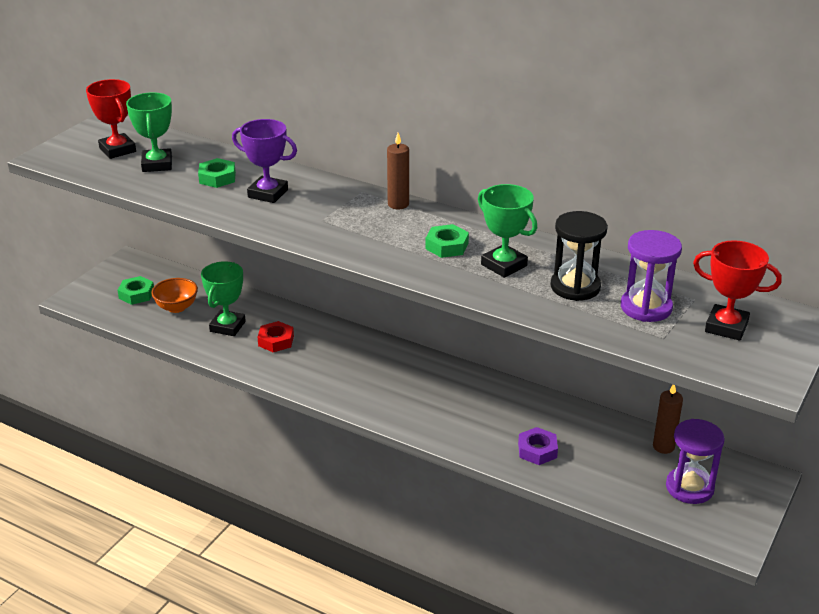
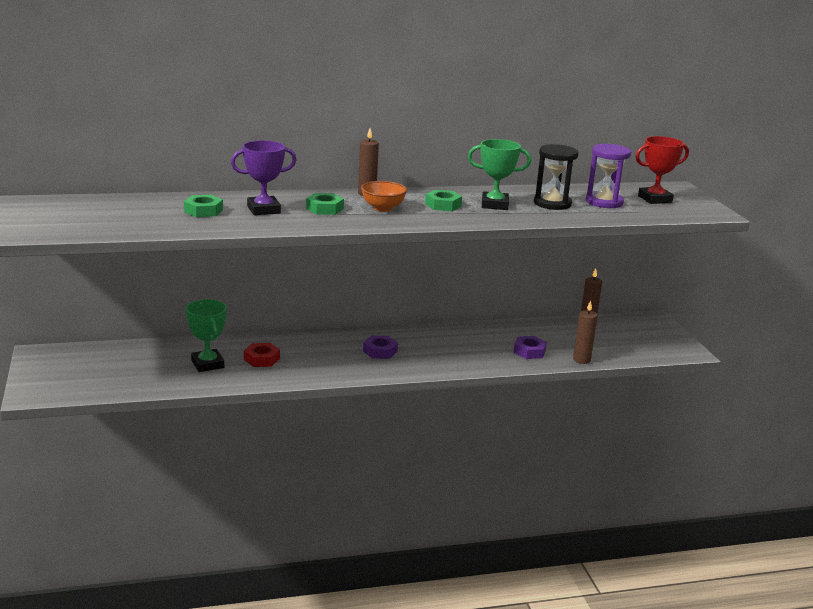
camera: 45 degrees left, 10 degrees down
(117, 150) = (75, 215): red trophy -> none
(136, 294) = (88, 372): green nut -> green nut (324, 209)
(157, 164) = (133, 215): green trophy -> none
(176, 307) = (141, 367): orange bowl -> orange bowl (383, 208)
(388, 379) = (380, 351): none -> purple nut
(579, 489) = (581, 360): none -> brown candle
(689, 487) = (630, 336): purple hourglass -> none

